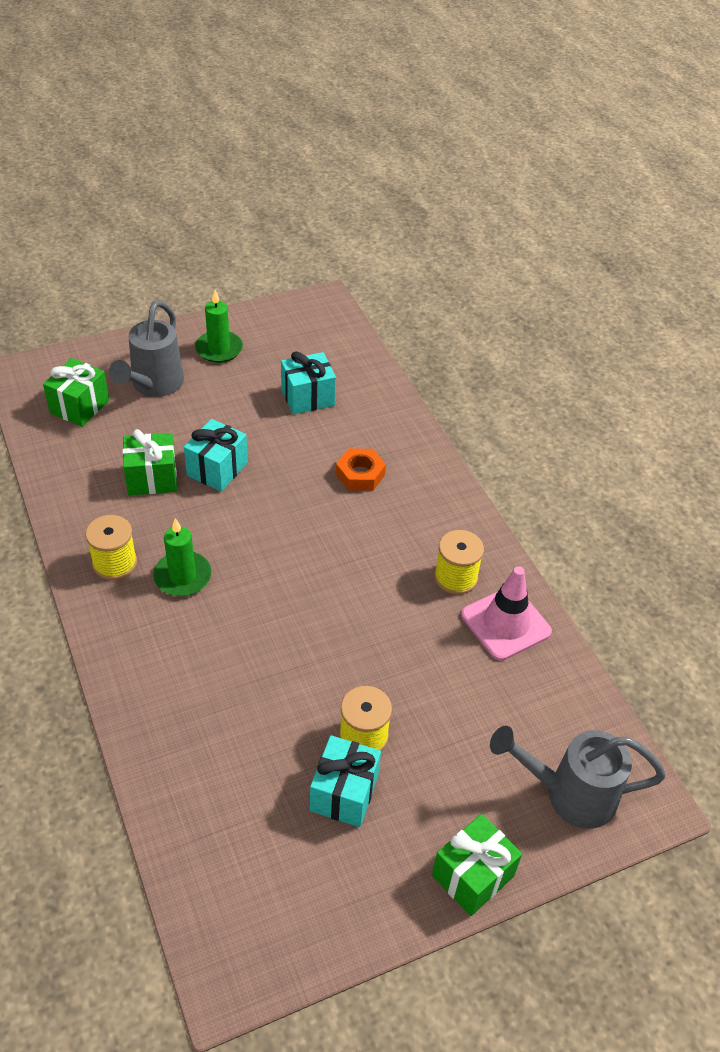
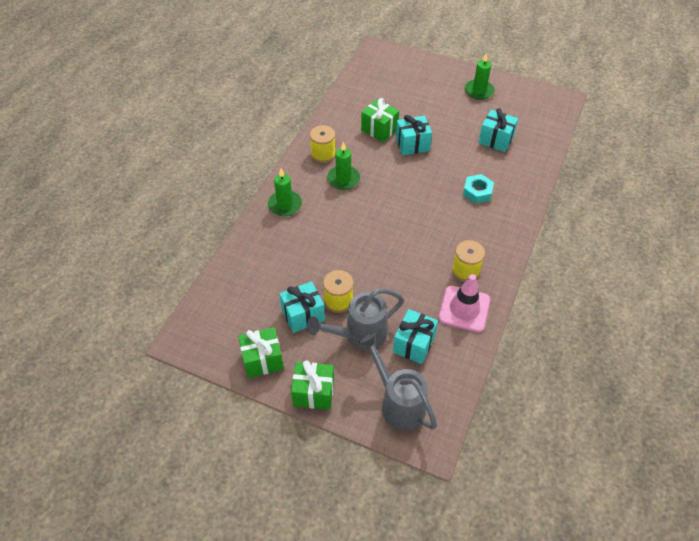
camera: 50 degrees right, 5 degrees up
(79, 406) = (384, 79): green gift -> green gift (262, 360)
(144, 670) = (285, 205): none -> green candle
(153, 386) = (427, 90): grey watering can -> grey watering can (358, 335)
(360, 474) = (477, 192): orange nut -> turquoise nut
(504, 711) = (413, 344): none -> turquoise gift

